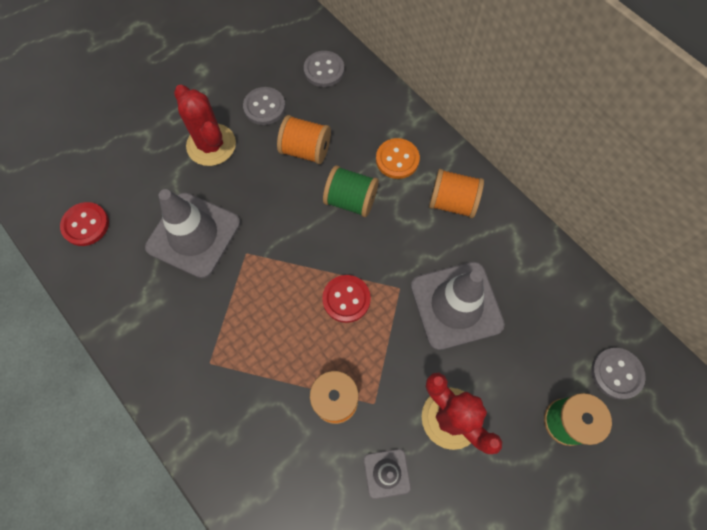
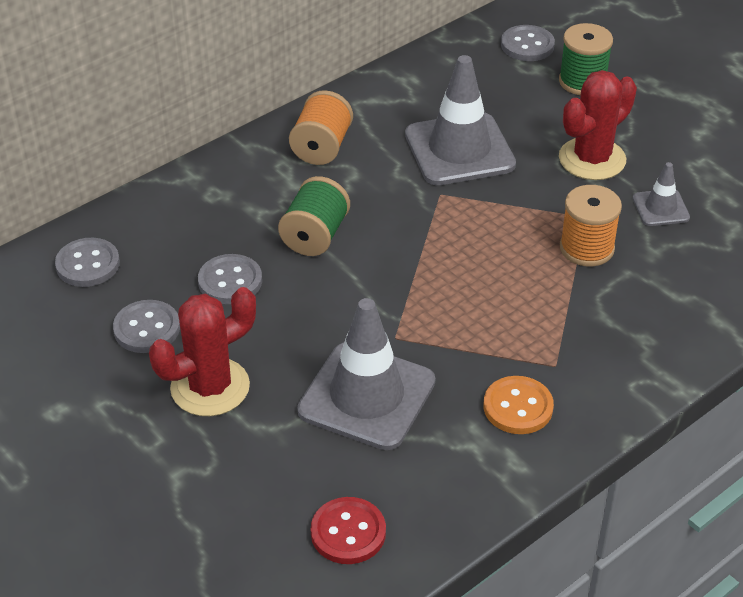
camera: 90 degrees left, 25 degrees down
(305, 150) = (230, 281): orange spool -> grey button
(346, 299) = (457, 240): red button -> none
(397, 159) = (254, 192): orange button -> orange button (518, 407)

